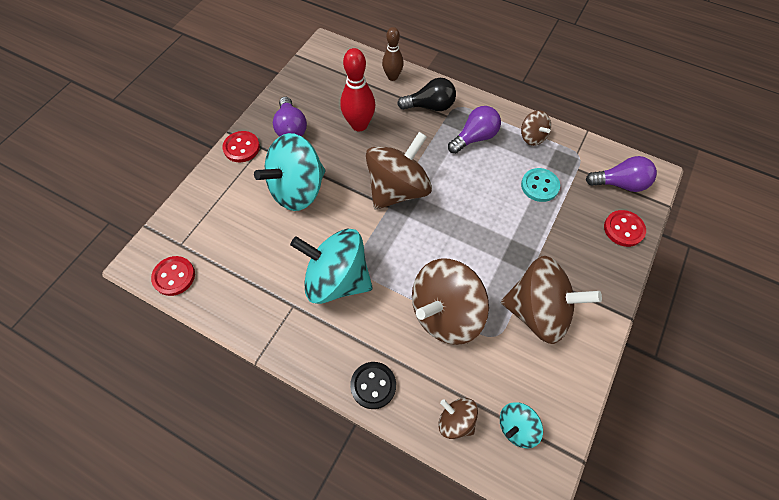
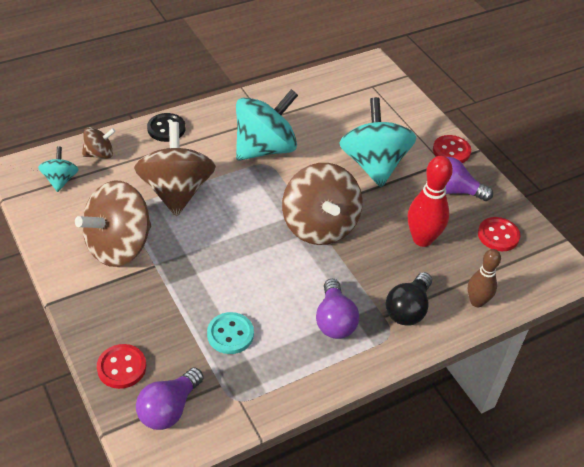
camera: 120 degrees right, 15 degrees down
(174, 276) = (345, 75): red button -> red button (498, 235)
(532, 137) = (295, 373): brown spinning top -> none

